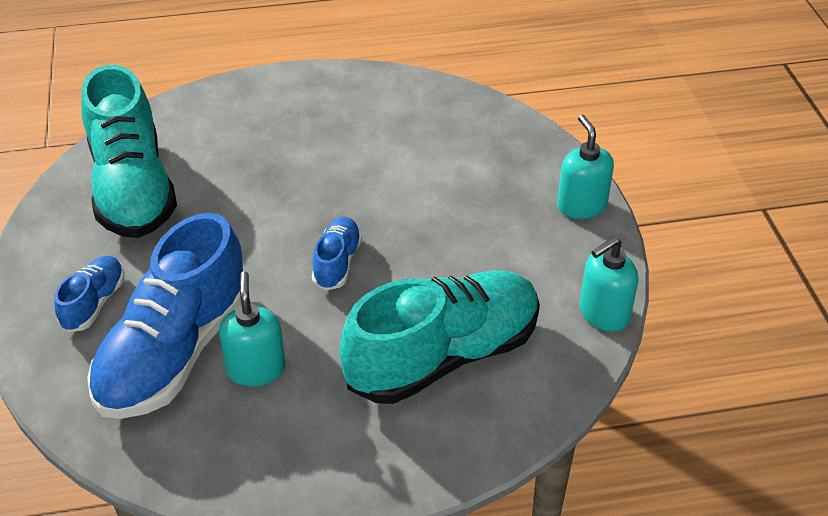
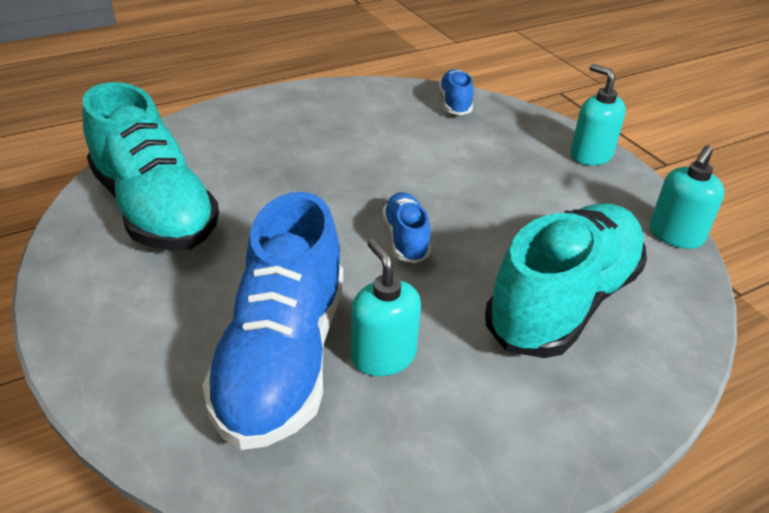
camera: 20 degrees left, 5 degrees down
(94, 303) = (162, 327): blue shoe -> blue shoe (455, 103)

